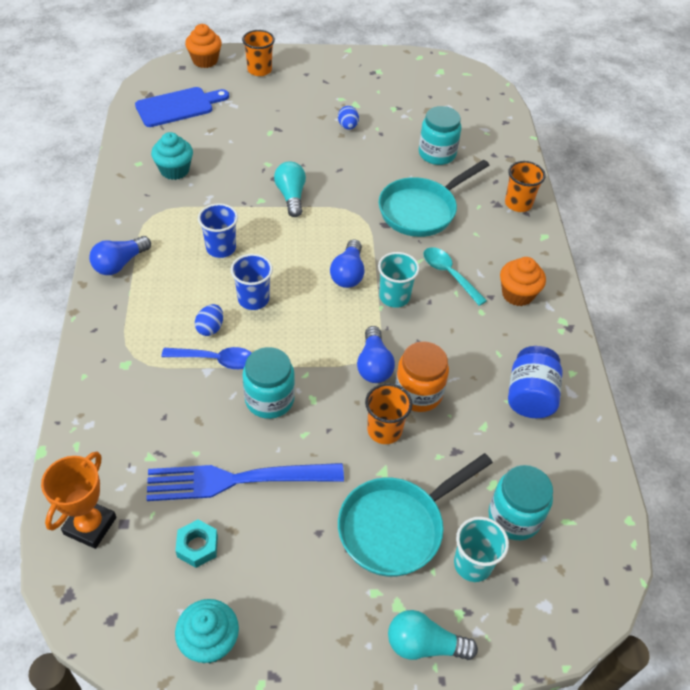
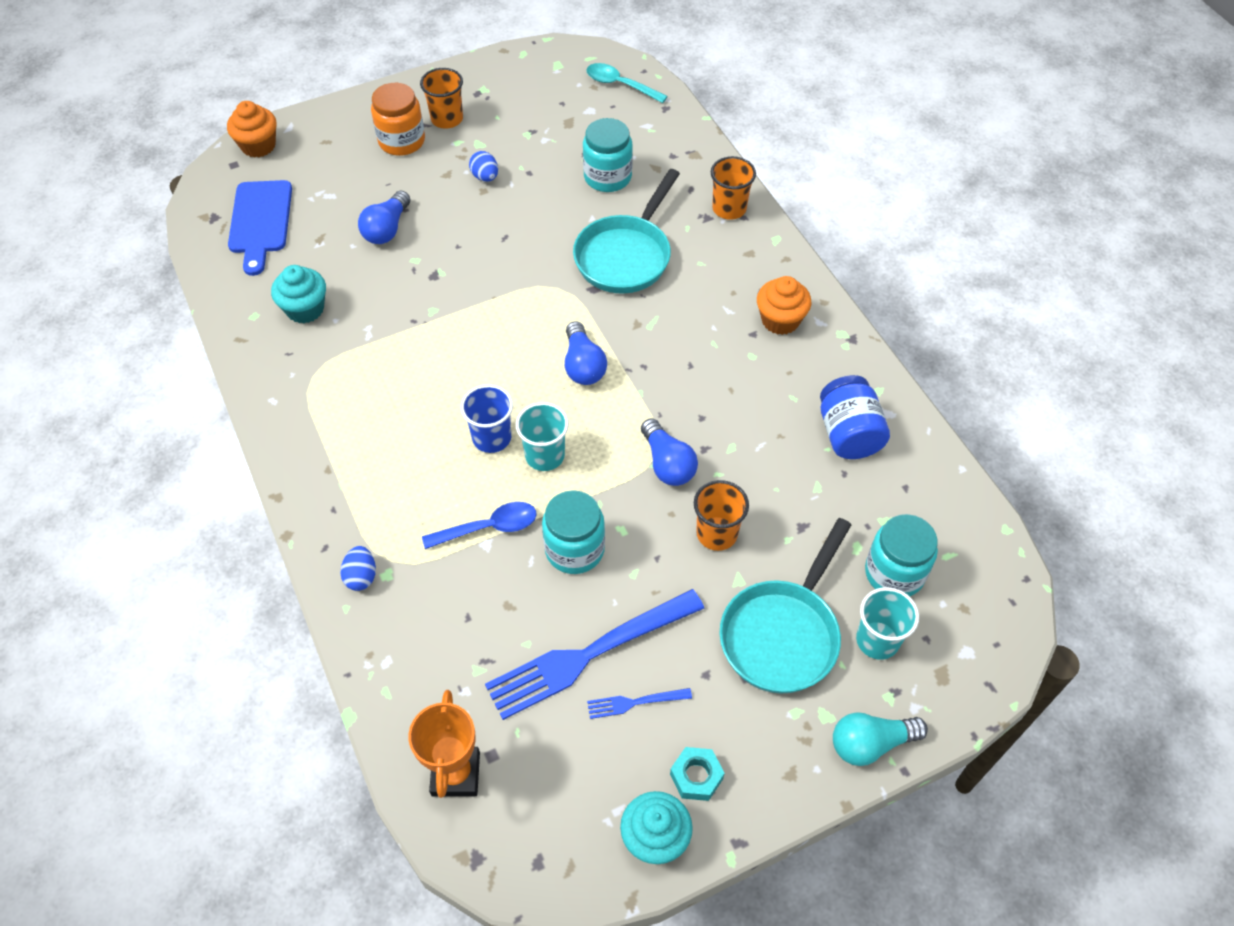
camera: 20 degrees left, 5 degrees up
(120, 264) = (307, 454): blue light bulb -> blue light bulb (387, 229)
(178, 107) = (260, 221): blue cutting board -> blue cutting board turned 135 degrees clockwise
(197, 546) = (586, 745): turquoise nut -> turquoise nut (696, 776)
(210, 328) = (461, 492): blue egg -> blue egg (361, 576)
(221, 248) = (418, 389): blue cup -> none
(252, 530) = (635, 702): none -> blue fork
(259, 70) = (335, 136): orange cup -> orange cup (447, 119)
(291, 196) = (466, 292): turquoise light bulb -> none
(394, 297) = (649, 374): turquoise cup -> turquoise cup (545, 456)
(418, 393) = (731, 477): orange jar -> orange jar (402, 141)
(449, 274) = (695, 324): turquoise spoon -> turquoise spoon (620, 85)

